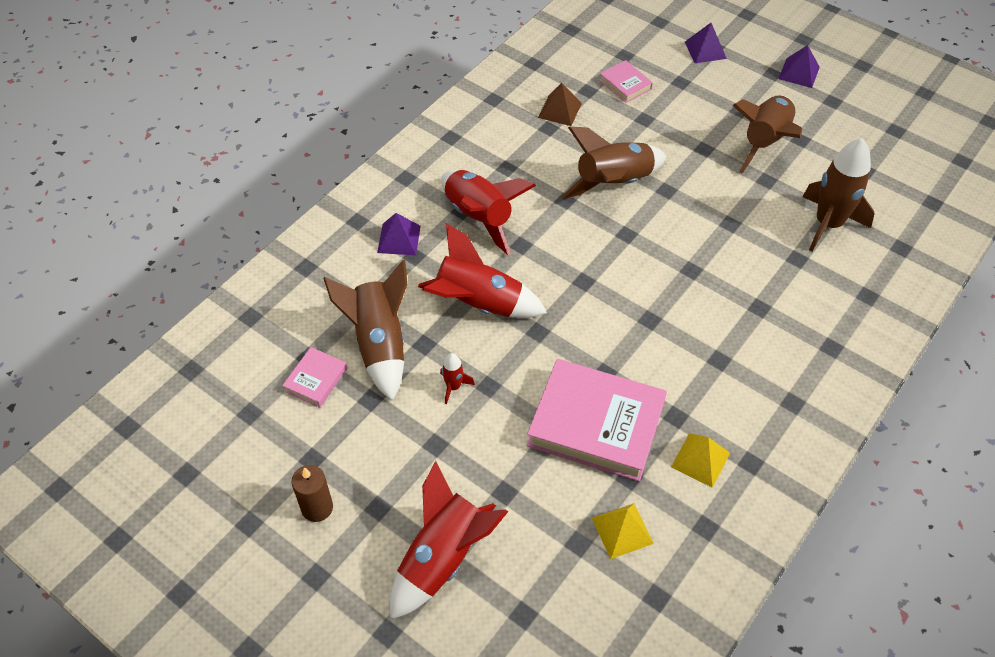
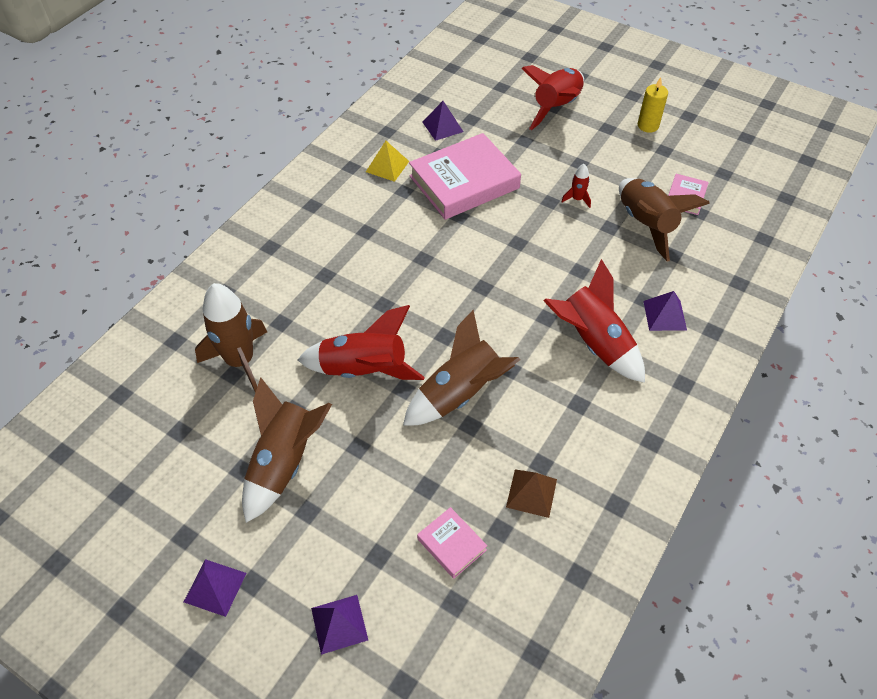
camera: 175 degrees right, 0 degrees up
(317, 508) = (648, 126): brown candle -> yellow candle
(478, 304) = (573, 261): red rocket -> red rocket (364, 370)
(596, 424) = (464, 182): pink book -> pink book turned 45 degrees counterclockwise
(622, 530) = (442, 126): yellow pyramid -> purple pyramid

